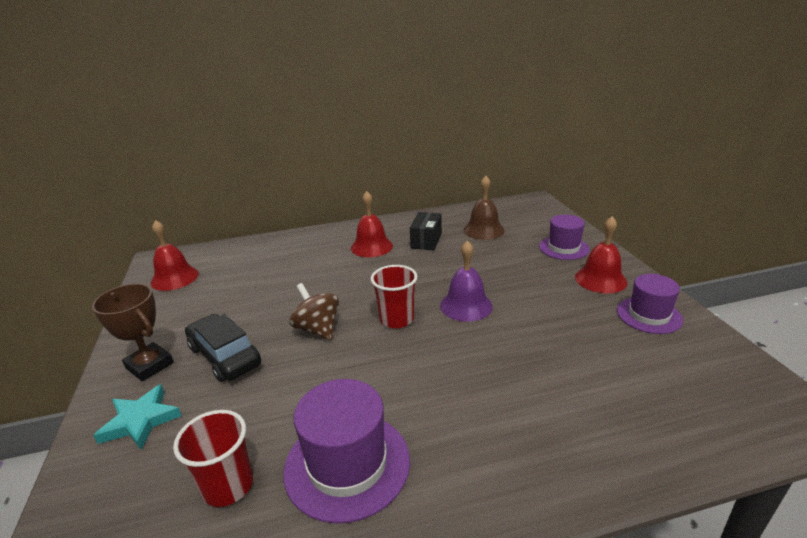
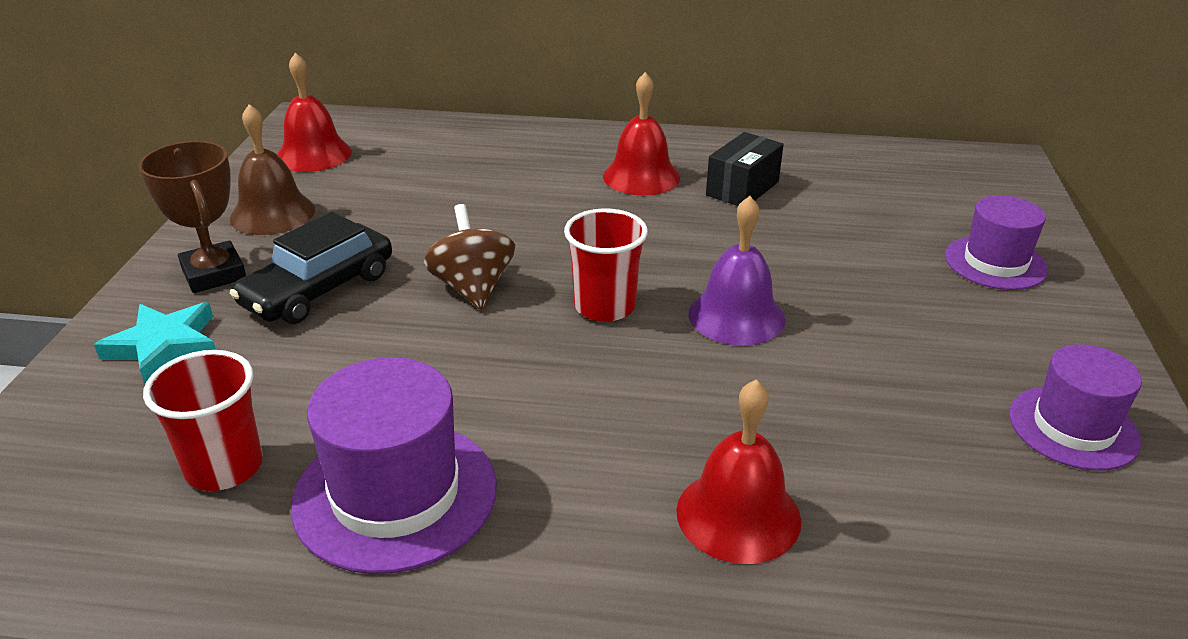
camera: 20 degrees right, 5 degrees up
(225, 356) = (318, 289): black car -> black car turned 120 degrees counterclockwise
(483, 230) = (862, 194): brown bell -> brown bell (272, 213)
(600, 279) = (1025, 338): red bell -> red bell (738, 515)

